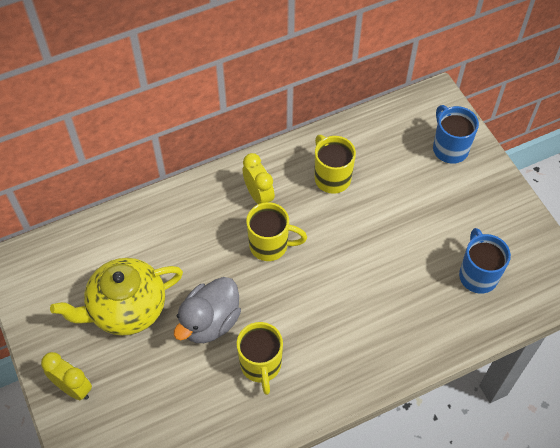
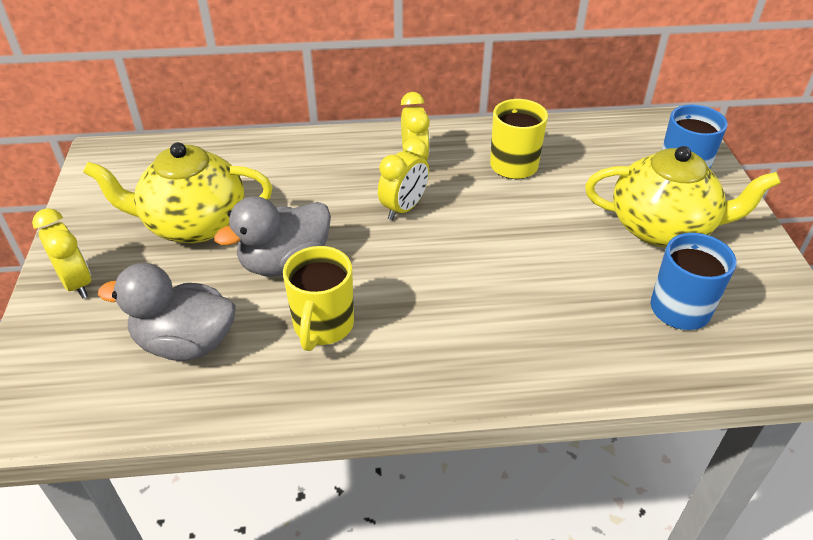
camera: 20 degrees right, 15 degrees down
(178, 409) = (186, 343): none -> grey duck
(270, 245) = (404, 208): yellow mug -> yellow clock
(450, 208) = (662, 228): none -> yellow teapot

